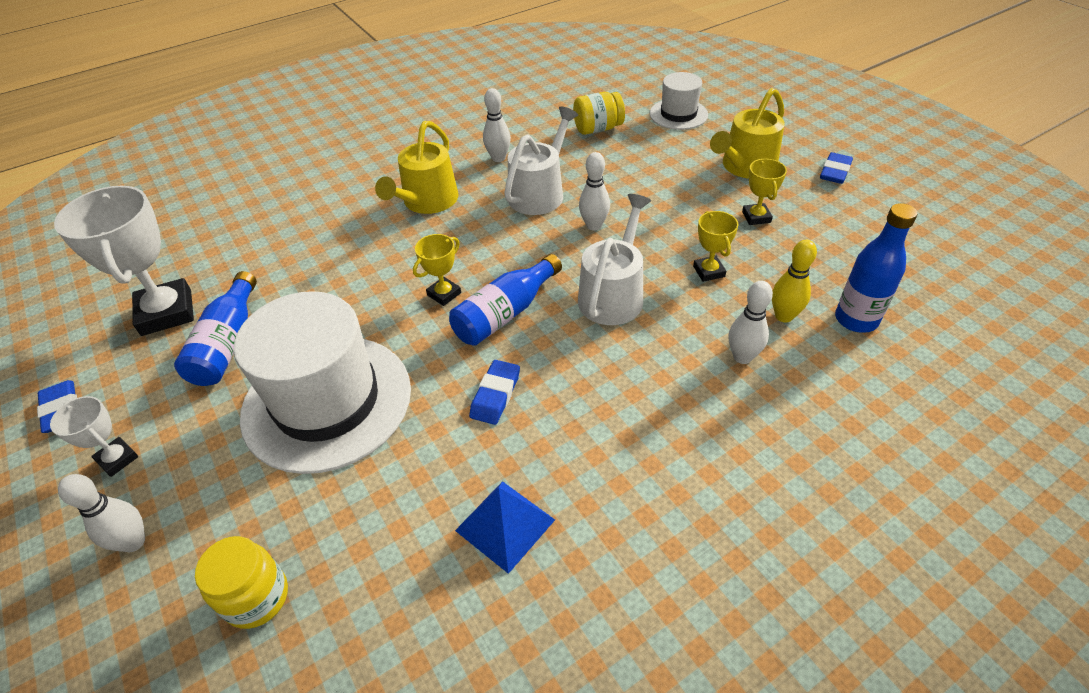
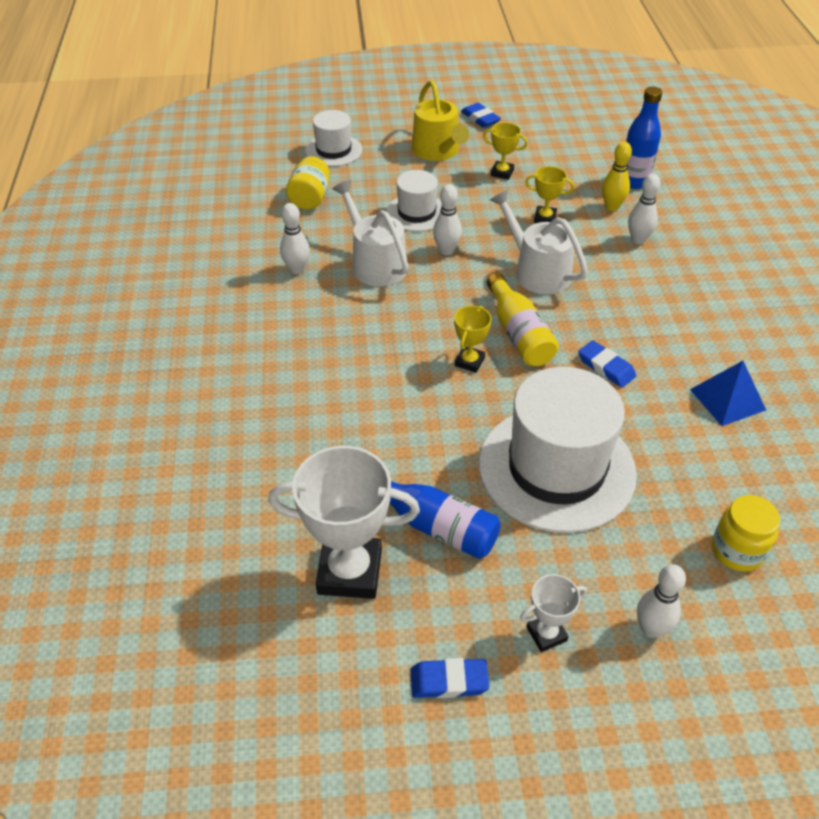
camera: 65 degrees left, 0 degrees up
(427, 201) = (324, 335): yellow watering can -> none
(444, 294) = (469, 361): yellow trophy -> yellow trophy turned 45 degrees clockwise
(505, 313) = (519, 334): blue bottle -> yellow bottle
(634, 189) = (416, 213): none -> white hat

